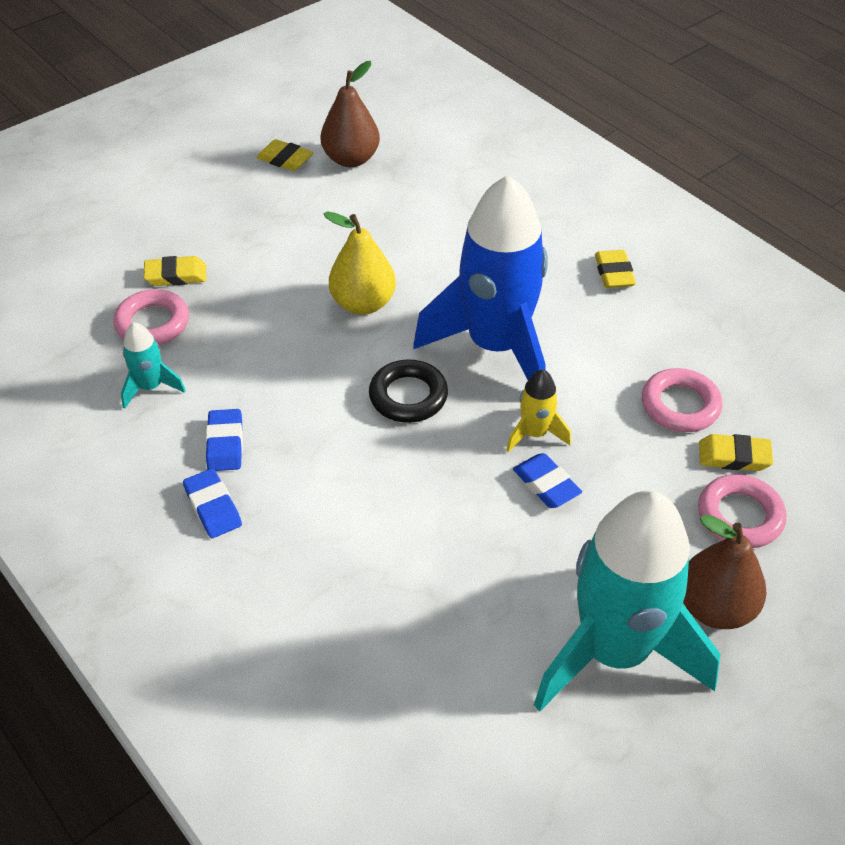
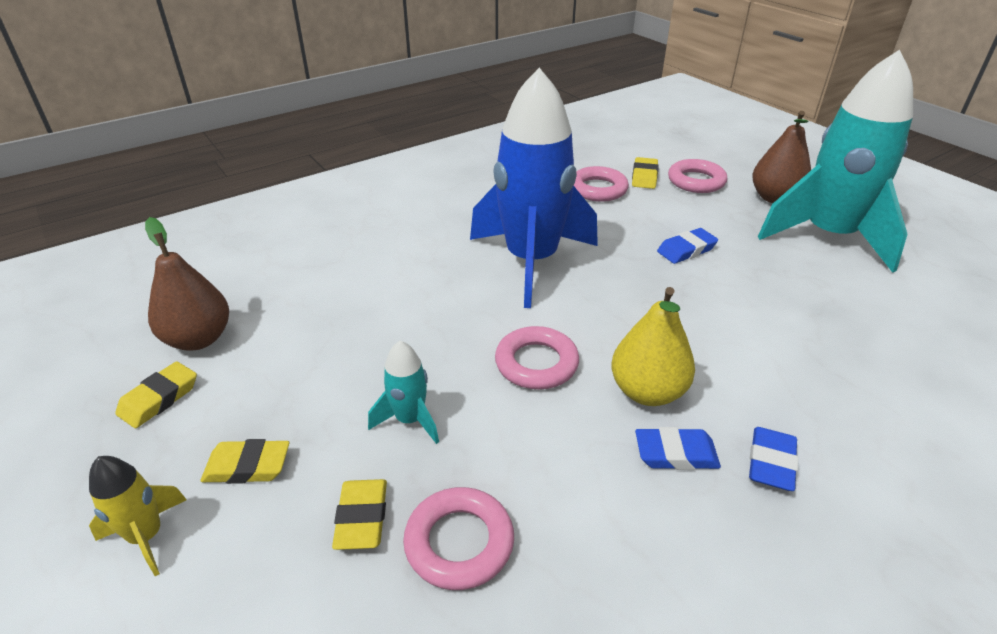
camera: 85 degrees left, 10 degrees down
(150, 387) = (587, 537): turquoise rocket -> turquoise rocket (410, 420)
(213, 507) = (771, 463): blue eraser -> blue eraser turned 45 degrees counterclockwise
(332, 355) = (536, 363): none -> pink ring
(363, 303) = (459, 338): yellow pear -> yellow pear (647, 392)
(408, 396) = (594, 314): black ring -> none
(535, 434) = (633, 250): yellow rocket -> yellow rocket (146, 536)
(614, 273) = (450, 199): yellow eraser -> yellow eraser (247, 466)

